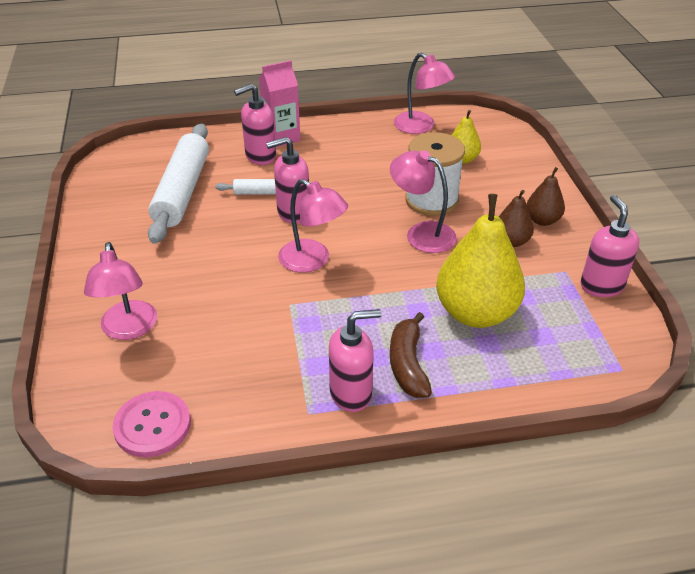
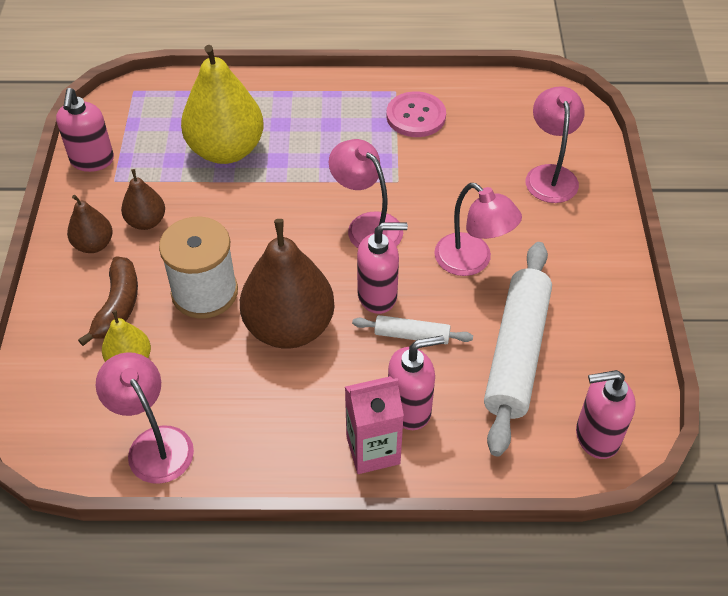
camera: 170 degrees left, 10 degrees up
(152, 425) = (516, 96): pink button -> pink button (416, 116)
(351, 393) = (358, 99): pink soap dispenser -> pink soap dispenser (596, 437)
(357, 187) = (289, 327): none -> brown pear
(408, 364) = (305, 115): brown banana -> brown banana (118, 307)
(421, 233) = (238, 245): pink lamp -> pink lamp (472, 262)

